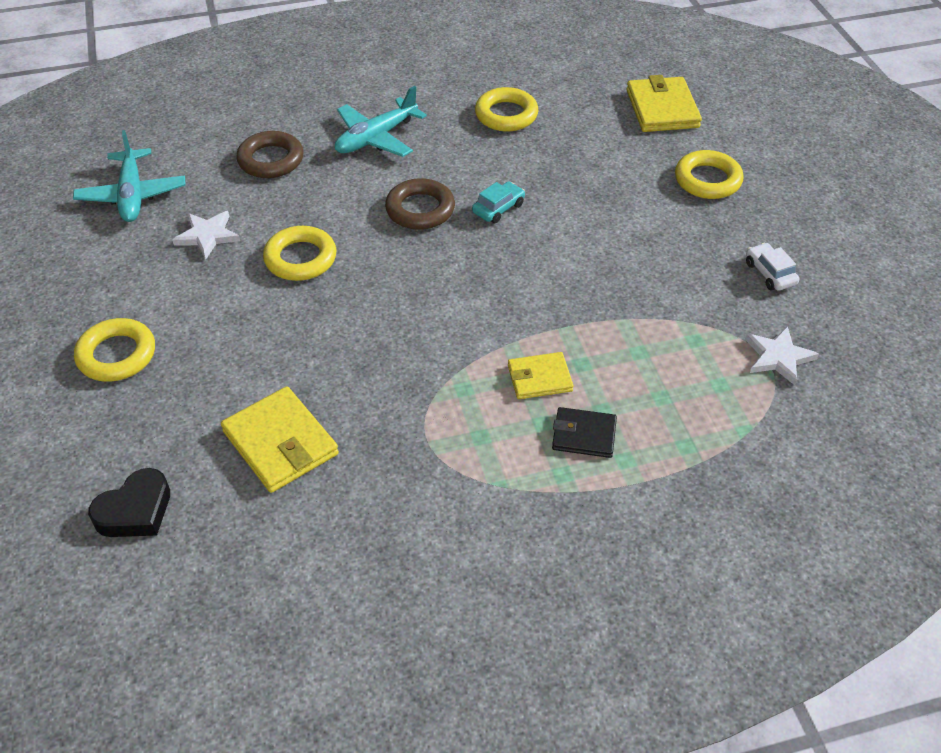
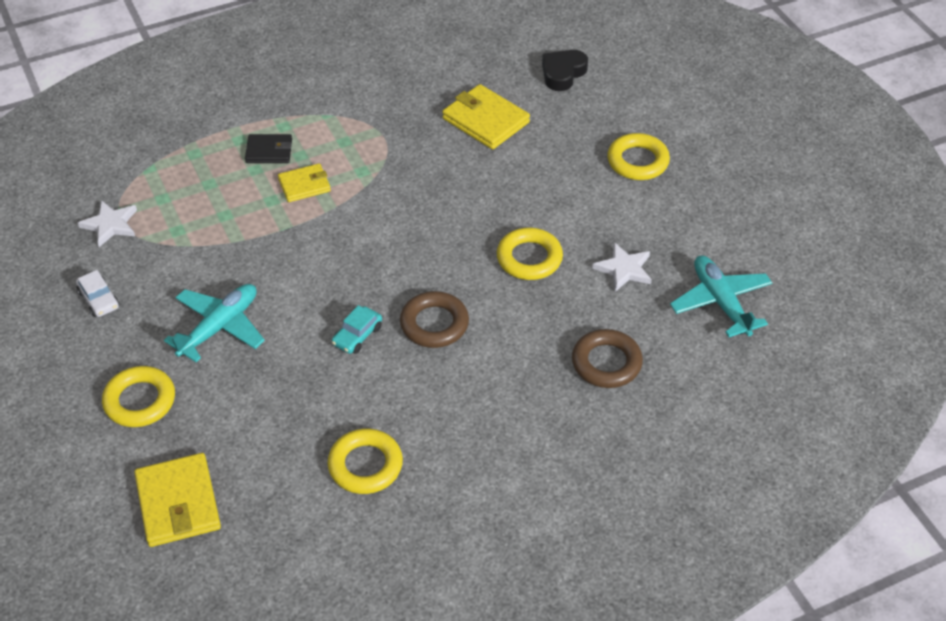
camera: 170 degrees right, 0 degrees up
(376, 138) = (505, 409): turquoise plane -> turquoise plane (219, 327)

